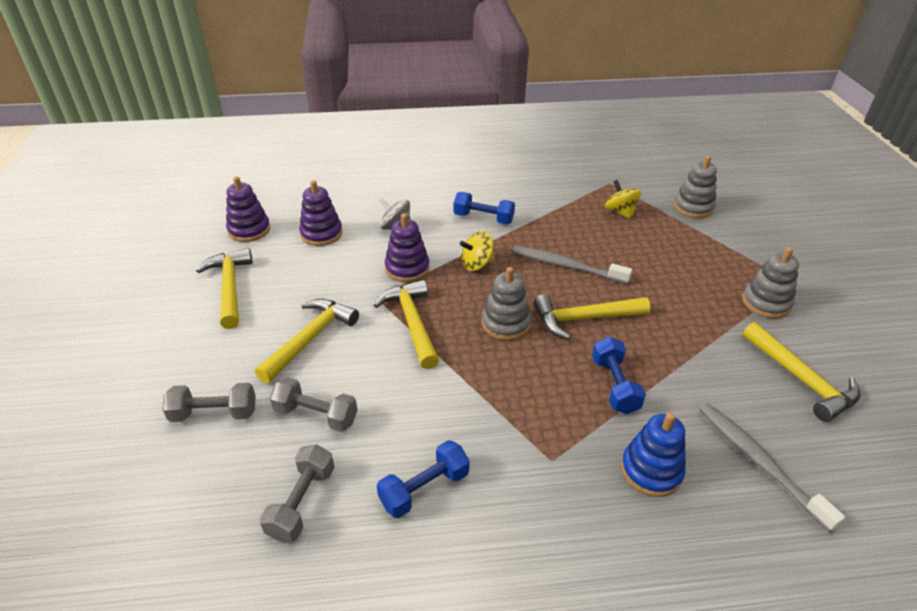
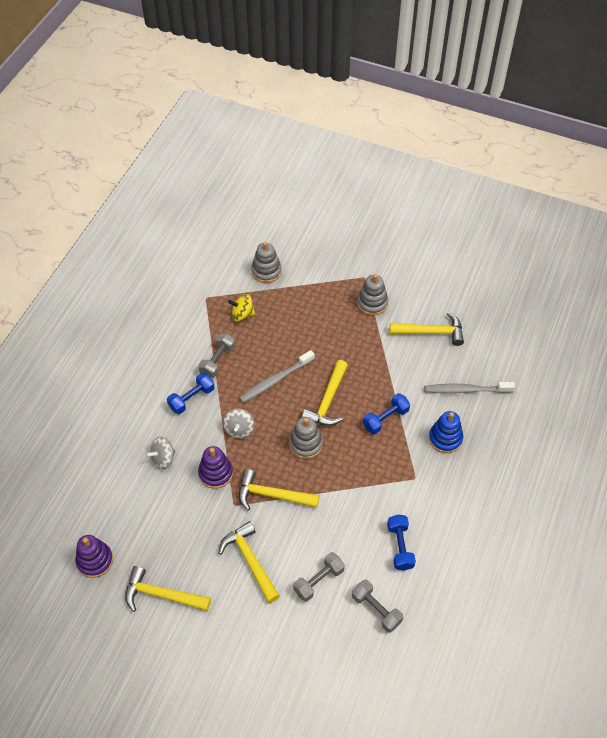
camera: 60 degrees left, 15 degrees up
(214, 413) = (284, 637): grey dumbbell -> grey dumbbell (217, 361)
(321, 234) = (136, 511): purple stacking toy -> none
(477, 264) = (239, 429): yellow spinning top -> grey spinning top
(614, 385) = (385, 418): blue dumbbell -> blue dumbbell turned 60 degrees counterclockwise

